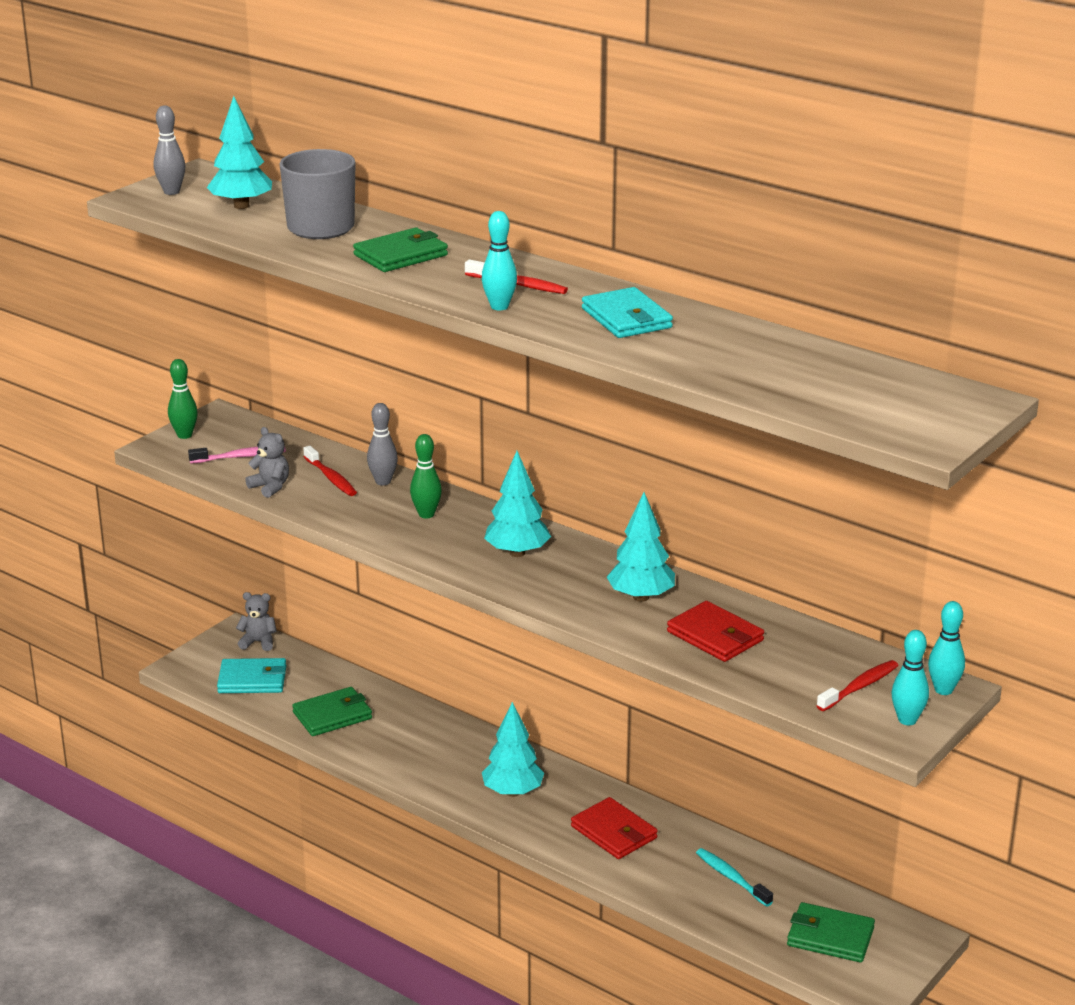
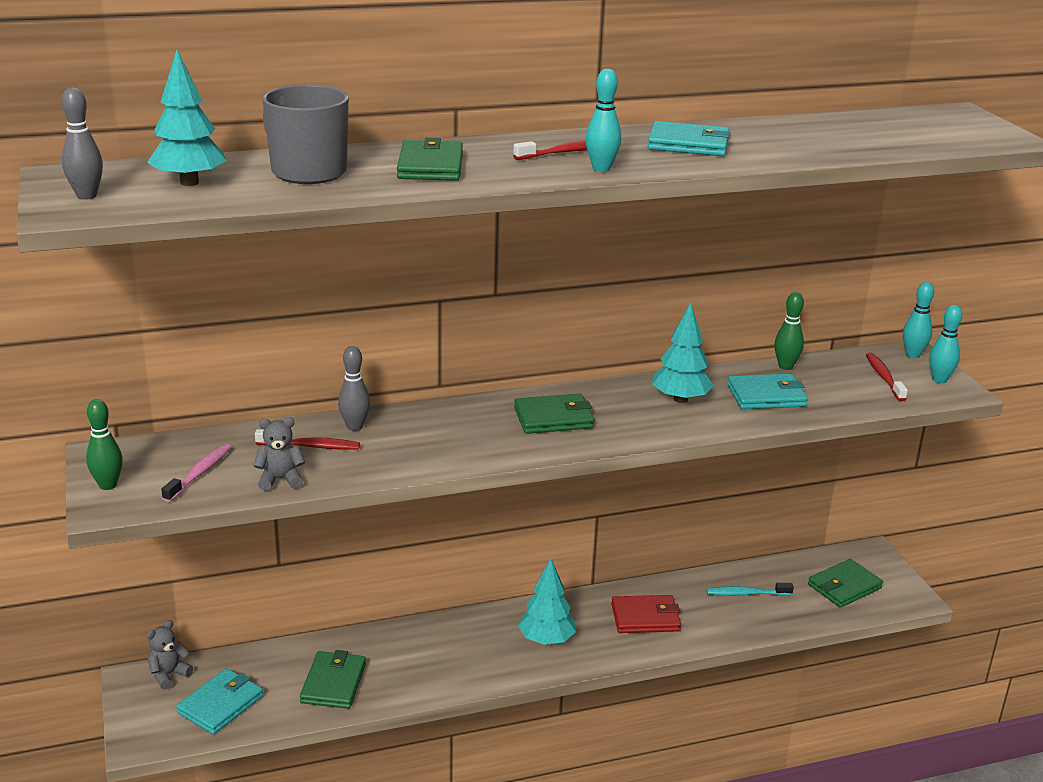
camera: 55 degrees left, 0 degrees up
(426, 514) = (438, 430): green bowling pin -> green bowling pin (785, 366)
(517, 553) = (553, 418): turquoise tree -> green wallet
(715, 636) = (766, 396): red wallet -> turquoise wallet

